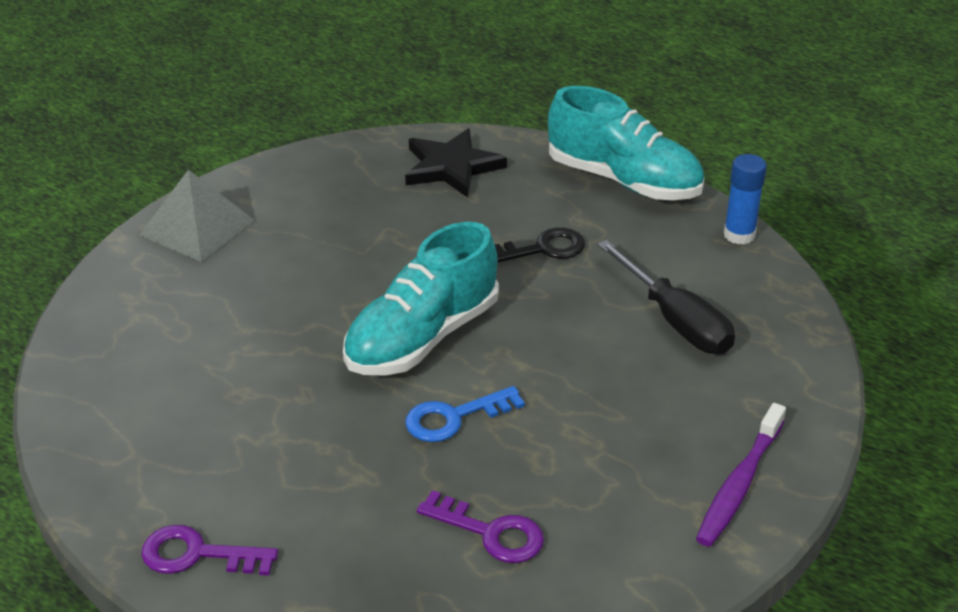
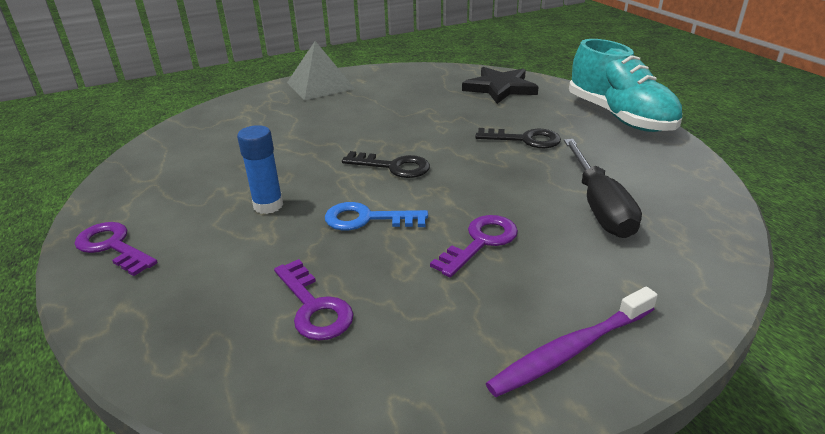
camera: 30 degrees right, 5 degrees down
(422, 337) = (393, 167): turquoise shoe -> black key
(592, 404) = (480, 242): none -> purple key
(739, 235) = (697, 166): blue glue stick -> blue glue stick (268, 205)

